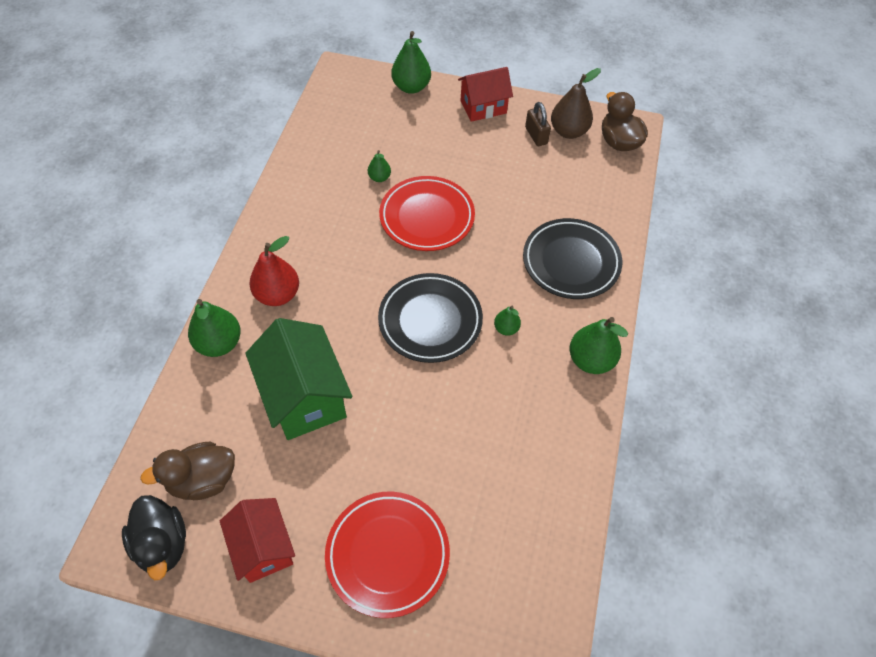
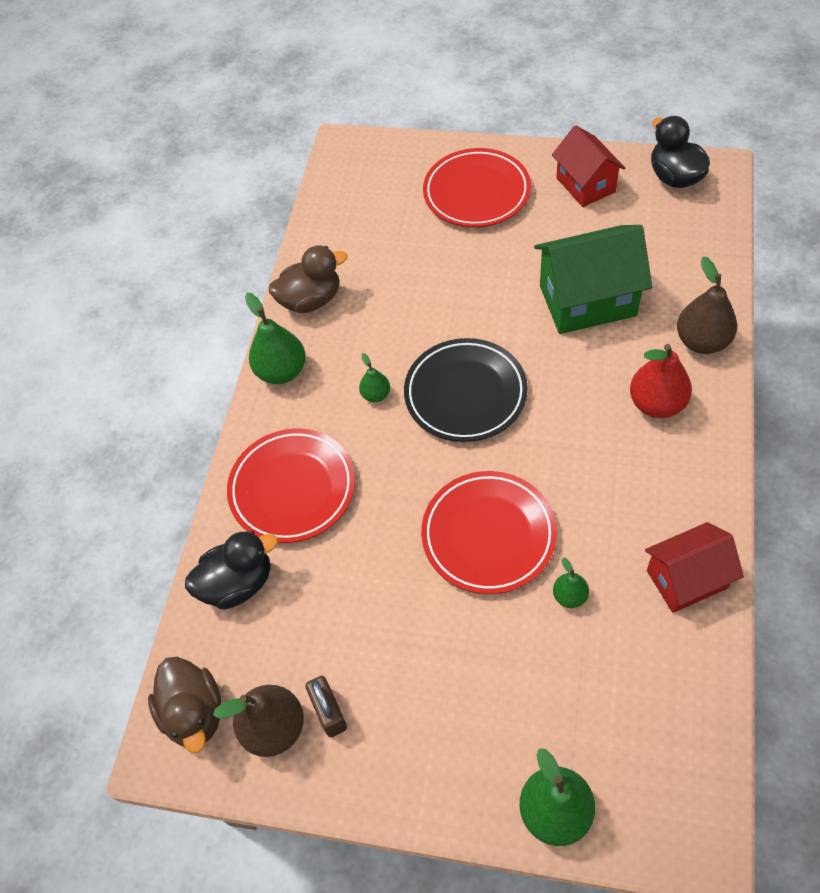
camera: 175 degrees left, 0 degrees up
(203, 480) = (661, 223): brown duck -> brown duck (311, 300)
(219, 343) = (702, 341): green pear -> brown pear
(304, 397) = (587, 300): green house -> green house turned 75 degrees counterclockwise
(483, 107) = (419, 772): red house -> red house (686, 579)
(571, 262) = (292, 488): black plate -> red plate
(603, 205) = (238, 583): none -> black duck

